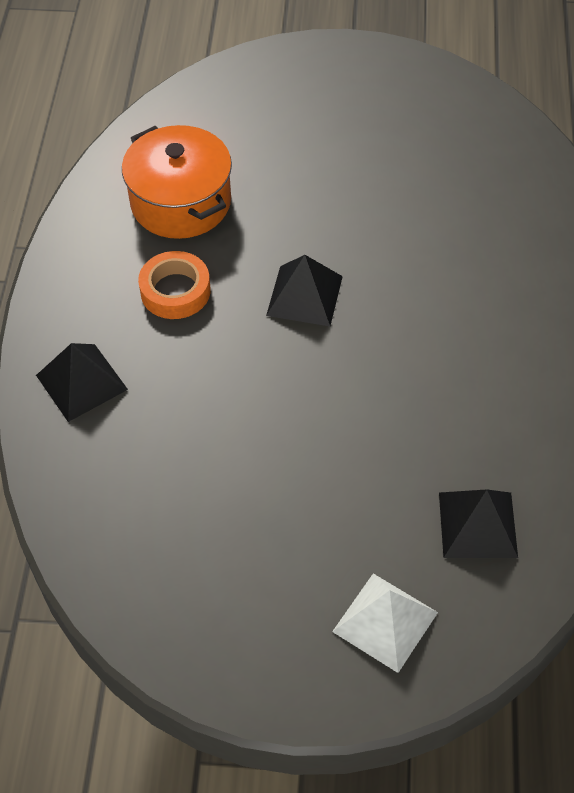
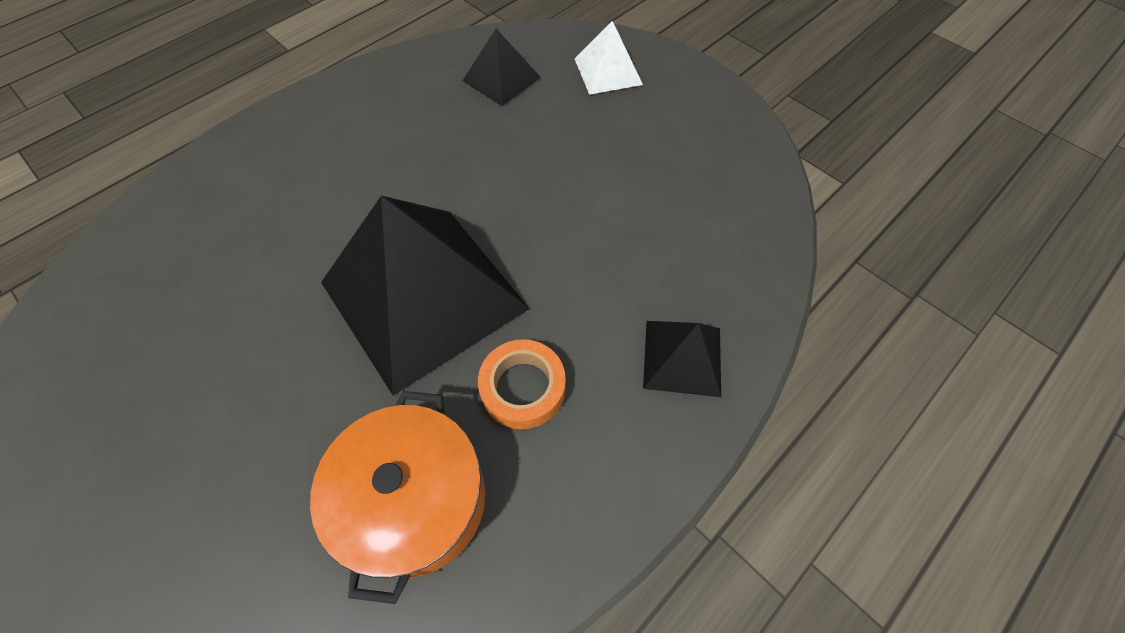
camera: 140 degrees left, 5 degrees up
(304, 295) = (424, 295): black pyramid -> black pyramid, size x2.14

